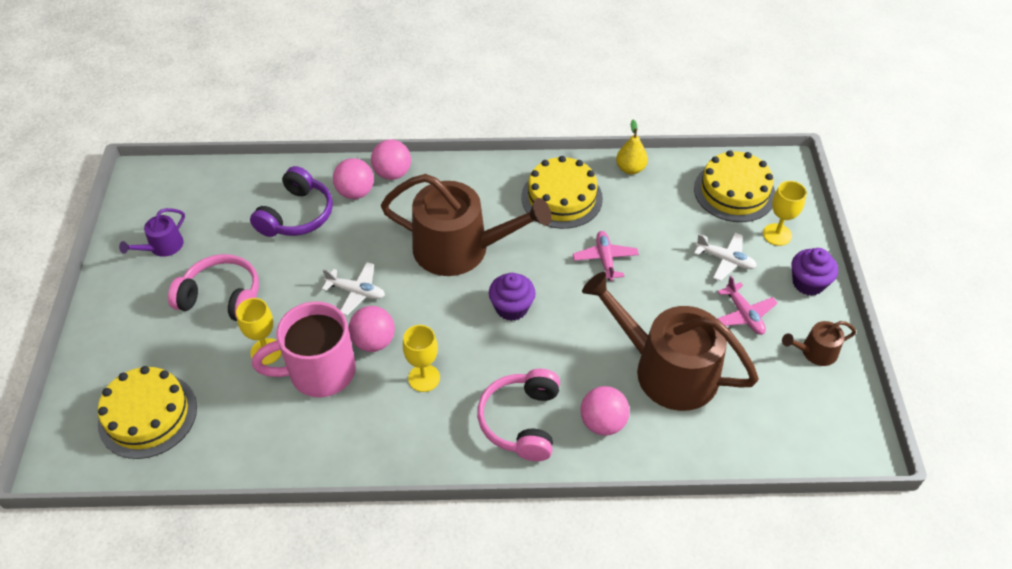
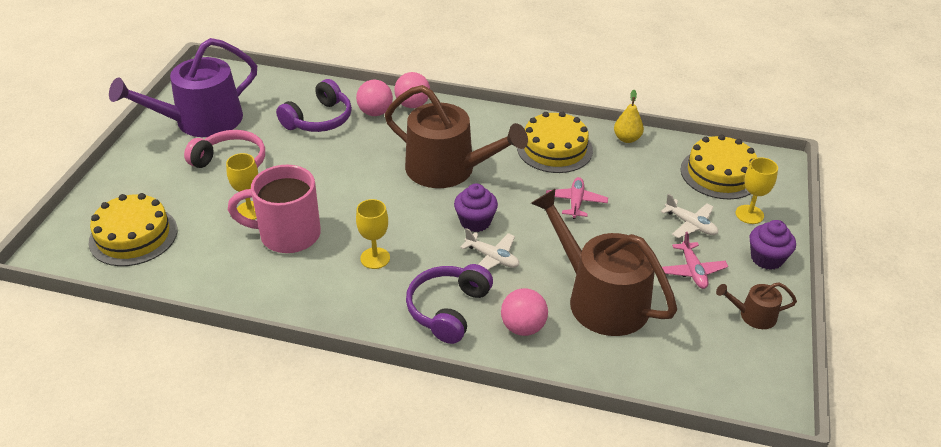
camera: 15 degrees right, 10 degrees down
(162, 247) = (200, 121): purple watering can -> purple watering can, size x2.26
(356, 292) = (344, 183): white plane -> white plane (492, 258)
(374, 341) = (343, 222): pink ball -> none
(521, 421) = (448, 310): pink headphones -> purple headphones

